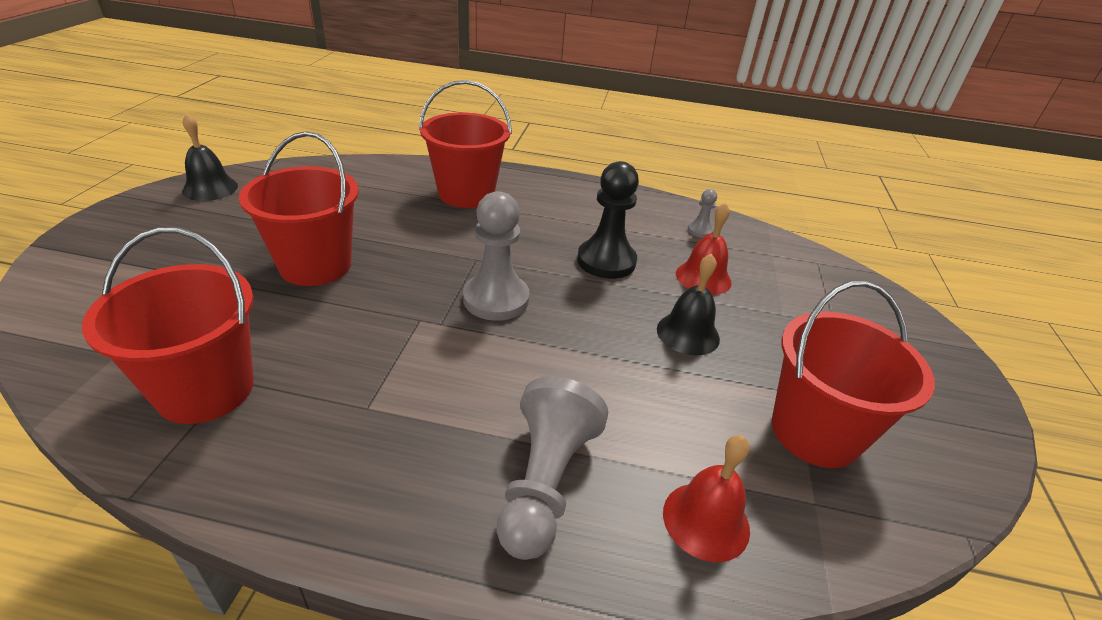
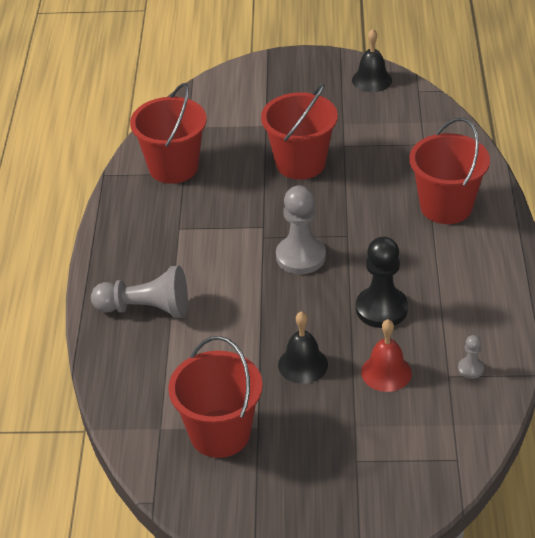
camera: 85 degrees right, 5 degrees up
(706, 520) = (136, 377): red bell -> none

